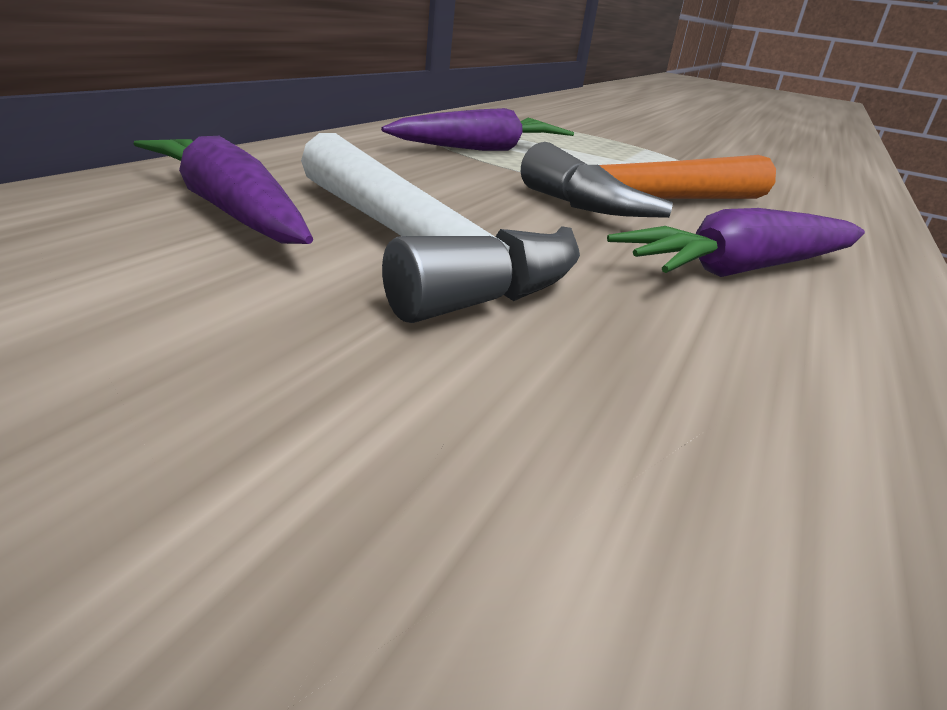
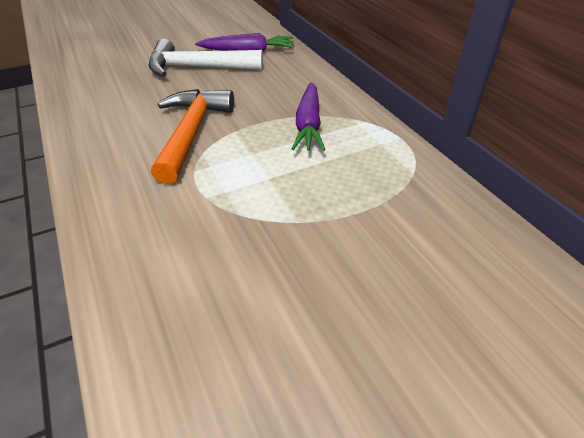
camera: 130 degrees right, 15 degrees up
(743, 270) = (124, 115): purple carrot -> none

